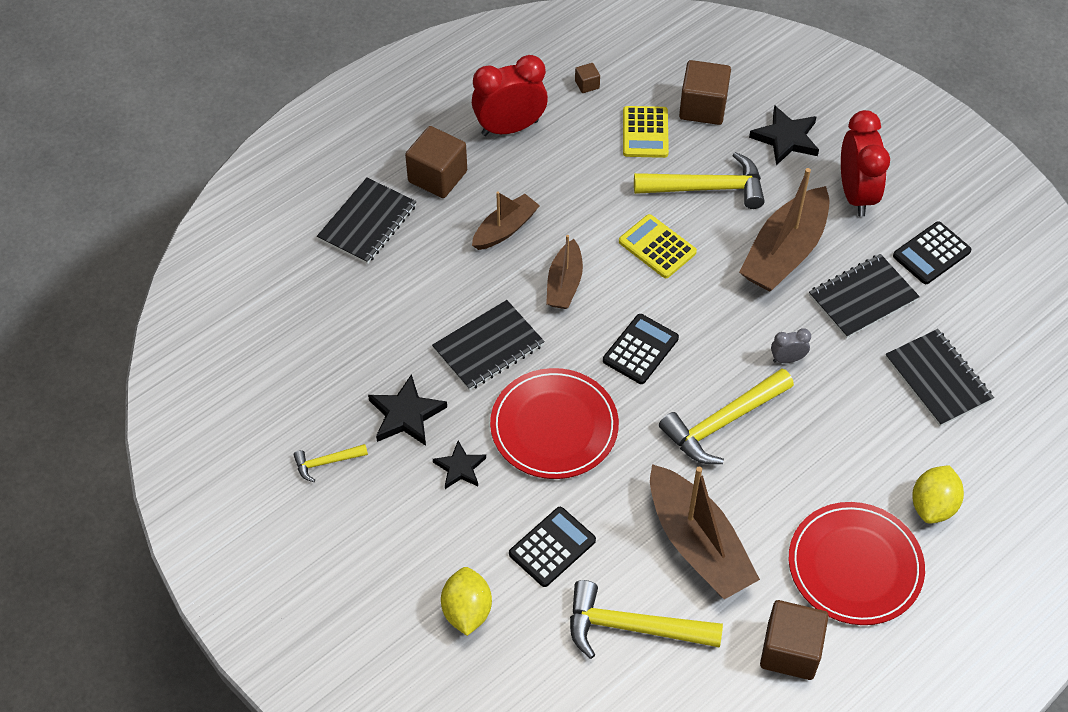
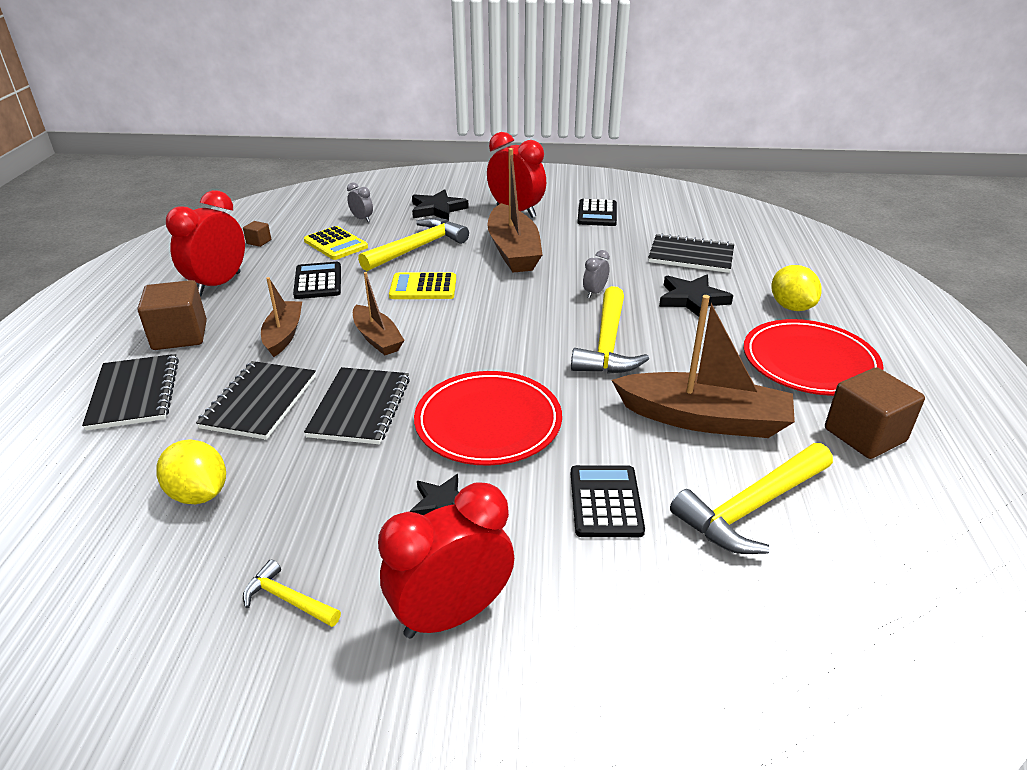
camera: 45 degrees left, 20 degrees down
(326, 462) = (288, 599): yellow hammer -> yellow hammer turned 90 degrees clockwise
(393, 541) = (451, 614): none -> red clock
(406, 415) = (336, 500): black star -> black star (692, 299)
(467, 611) = (606, 614): yellow lemon -> yellow lemon (199, 494)
(640, 349) = (489, 341): black calculator -> black calculator (318, 281)
(703, 107) = (362, 219): brown cube -> grey clock
(862, 298) = (591, 246): black notebook -> black notebook (259, 402)

